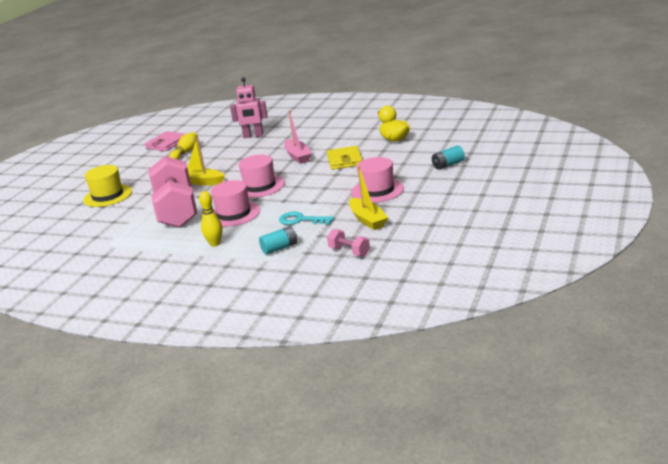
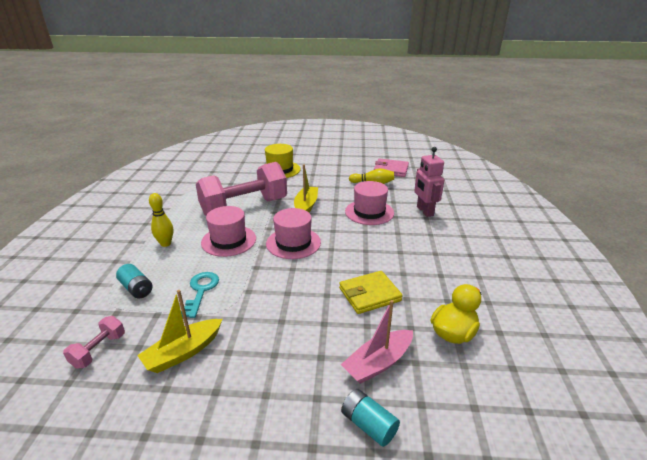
camera: 70 degrees right, 5 degrees up
(298, 156) = (375, 253): pink boat -> pink boat (378, 363)
(377, 190) = (273, 346): pink hat -> pink hat (369, 212)

